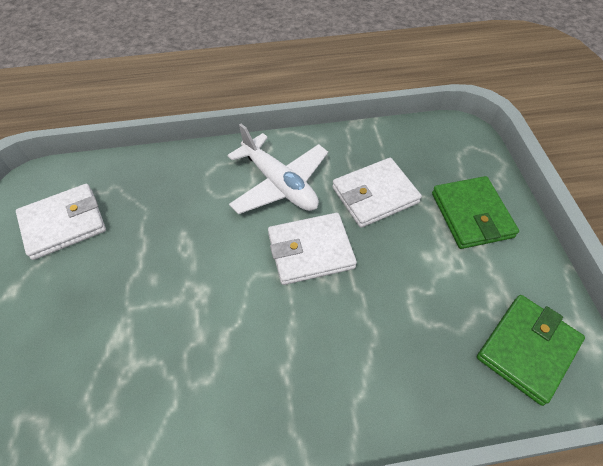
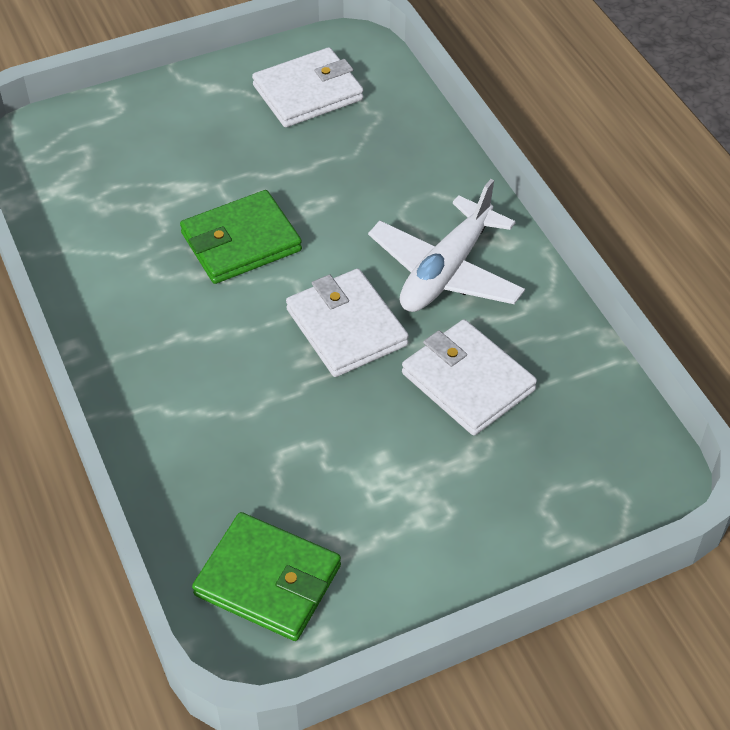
camera: 75 degrees right, 5 degrees down
(64, 223) = (308, 92): white wallet -> white wallet turned 75 degrees counterclockwise
(471, 215) = (475, 506): green wallet -> green wallet (241, 242)

